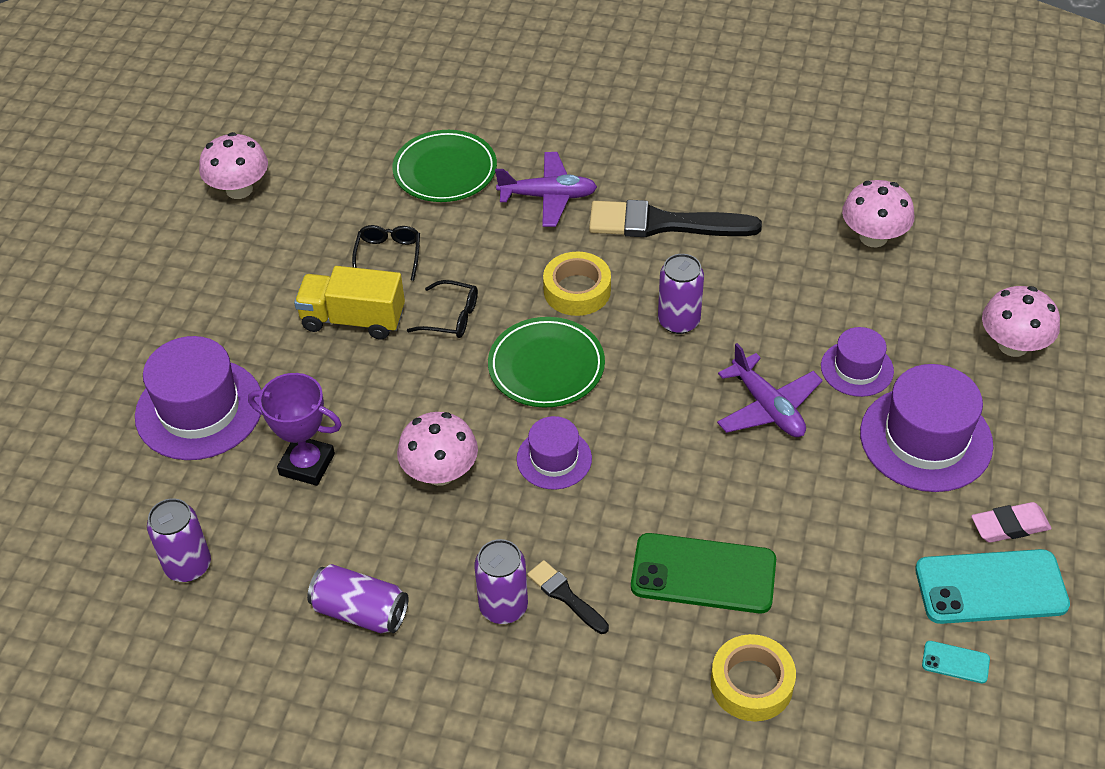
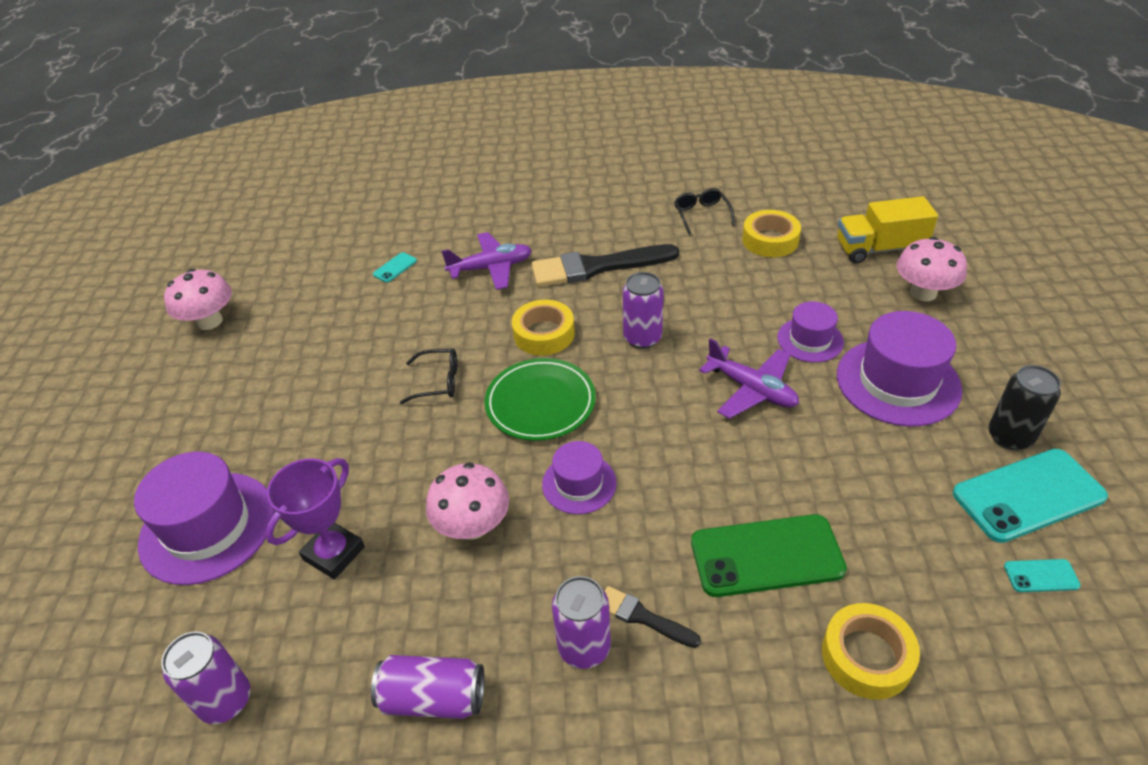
camera: 15 degrees left, 5 degrees down
(307, 464) = (334, 553): purple trophy -> purple trophy turned 60 degrees counterclockwise
(353, 319) = (345, 405): yellow truck -> yellow truck (879, 249)
(388, 256) = (364, 344): black glasses -> black glasses (702, 215)
(445, 171) = (395, 267): green plate -> turquoise phone
(873, 237) = (770, 240): pink mushroom -> yellow tape
(1009, 526) = (1010, 436): pink eraser -> black can

